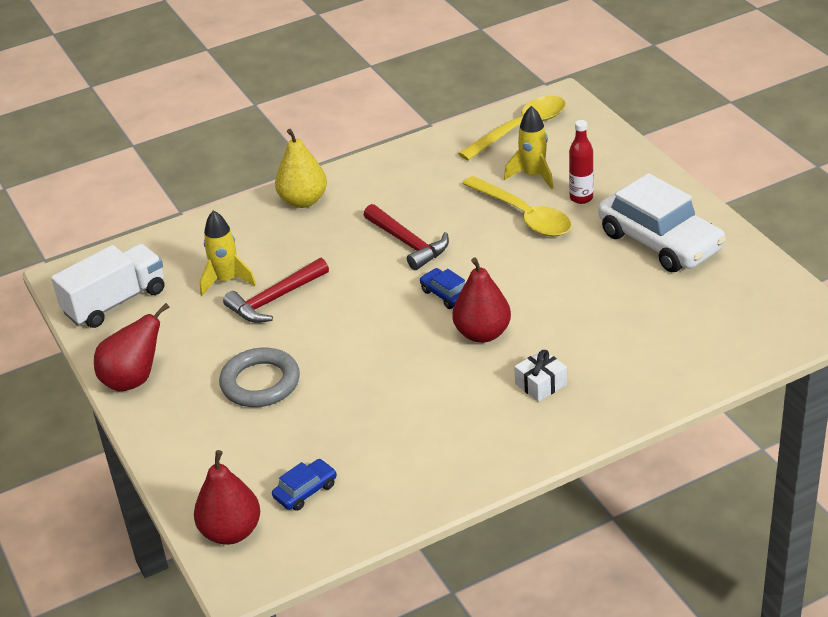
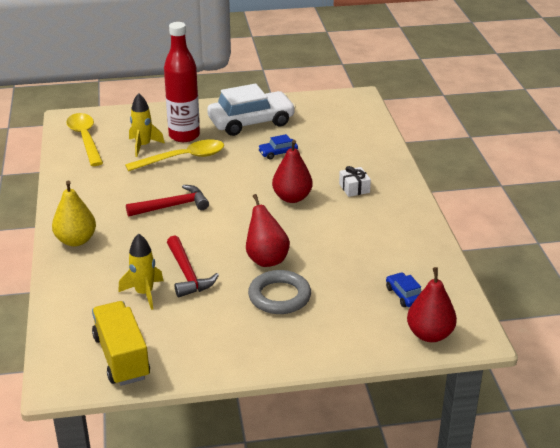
camera: 75 degrees left, 5 degrees down
(115, 302) = (121, 357): white truck -> yellow truck
(133, 380) = (232, 360): red pear -> red pear (266, 259)
(446, 294) = (241, 203): blue car -> blue car (278, 153)
(581, 198) = (184, 136): red bottle -> red bottle, size x1.91

